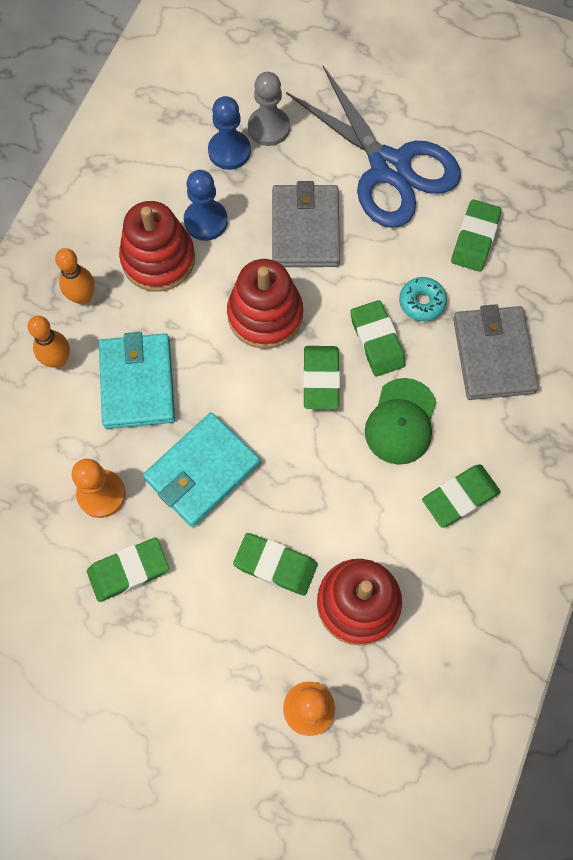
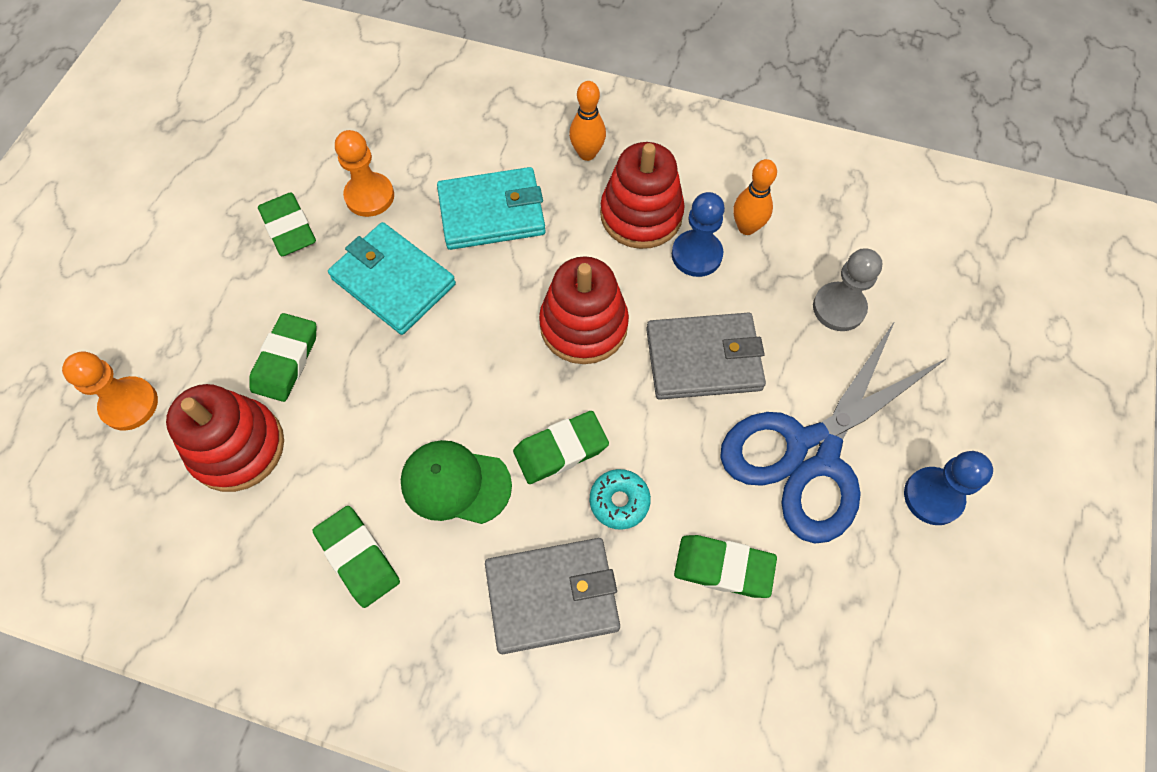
camera: 85 degrees right, 5 degrees down
(58, 360) = (513, 142): orange bowling pin -> orange bowling pin (746, 227)
(229, 151) = (795, 269): blue pawn -> blue pawn (933, 497)
(321, 379) = (506, 390): green eraser -> none

